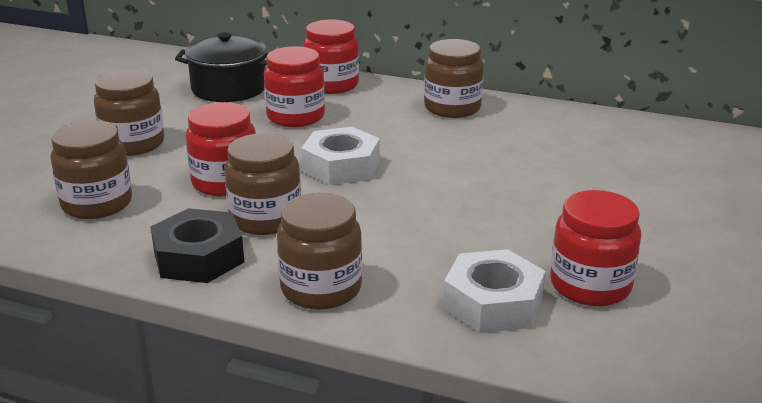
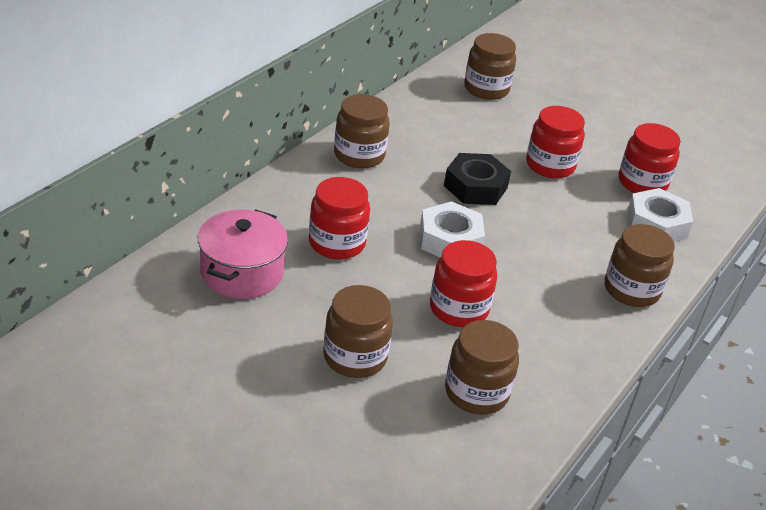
camera: 80 degrees left, 10 degrees up
(198, 257) = (580, 342): black nut -> black nut (475, 187)
(229, 88) = (242, 272): black pot -> pink pot
(265, 219) = (528, 297): brown jar -> brown jar (486, 89)
(332, 85) = (270, 206): red jar -> red jar (550, 165)

